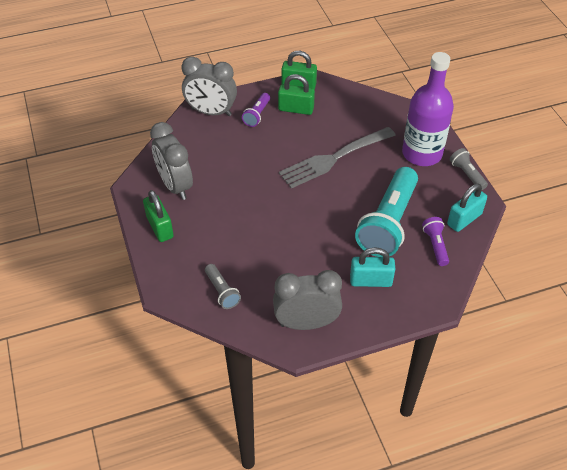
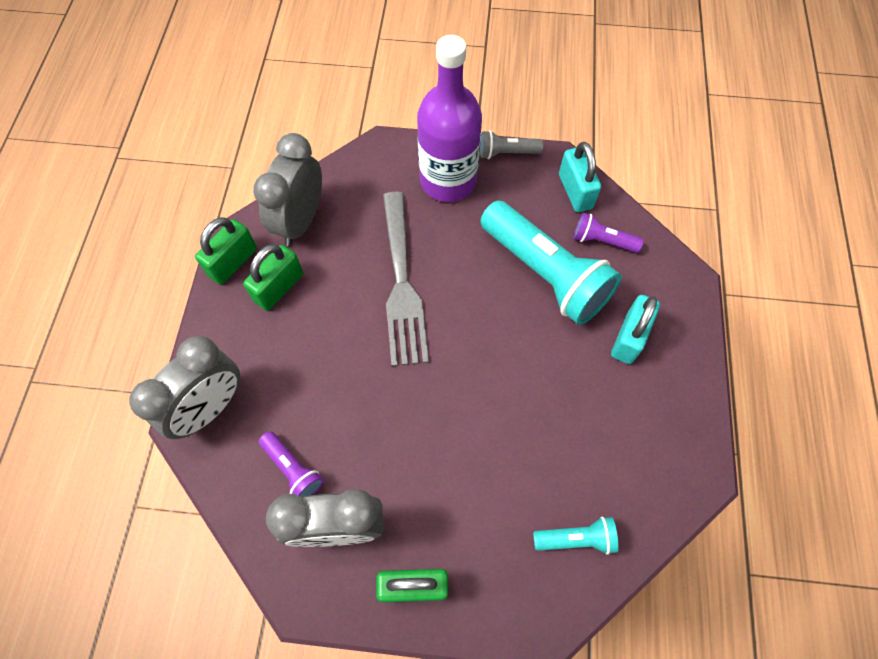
camera: 65 degrees left, 15 degrees up
(222, 291) = (576, 539): grey flashlight -> turquoise flashlight
(257, 115) = (258, 344): purple flashlight -> purple flashlight (293, 469)
(306, 323) = (669, 446): grey clock -> grey clock (301, 221)

